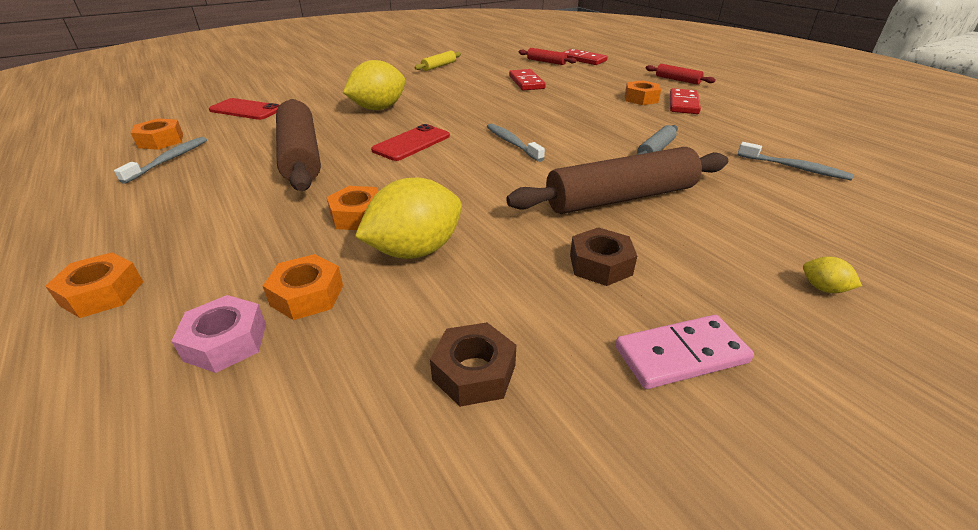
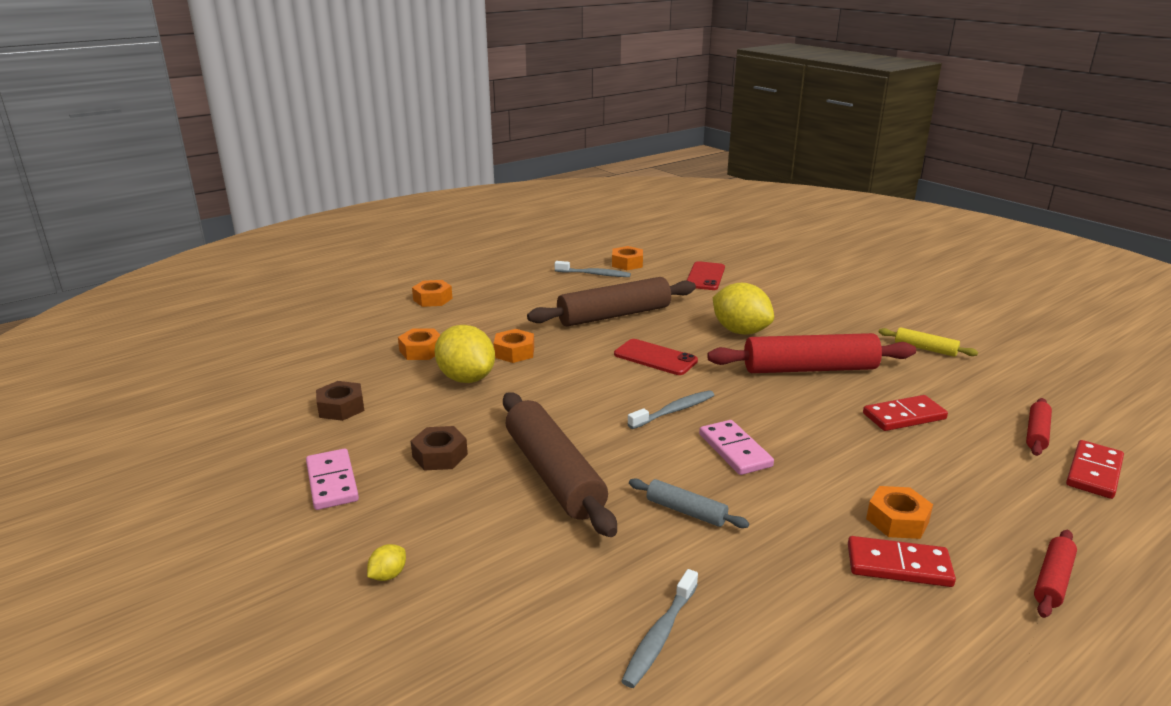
camera: 85 degrees right, 10 degrees down
(226, 342) = (385, 337): pink nut -> none
(455, 96) = (809, 369): none -> red rolling pin
(571, 128) = (734, 450): none -> pink domino

